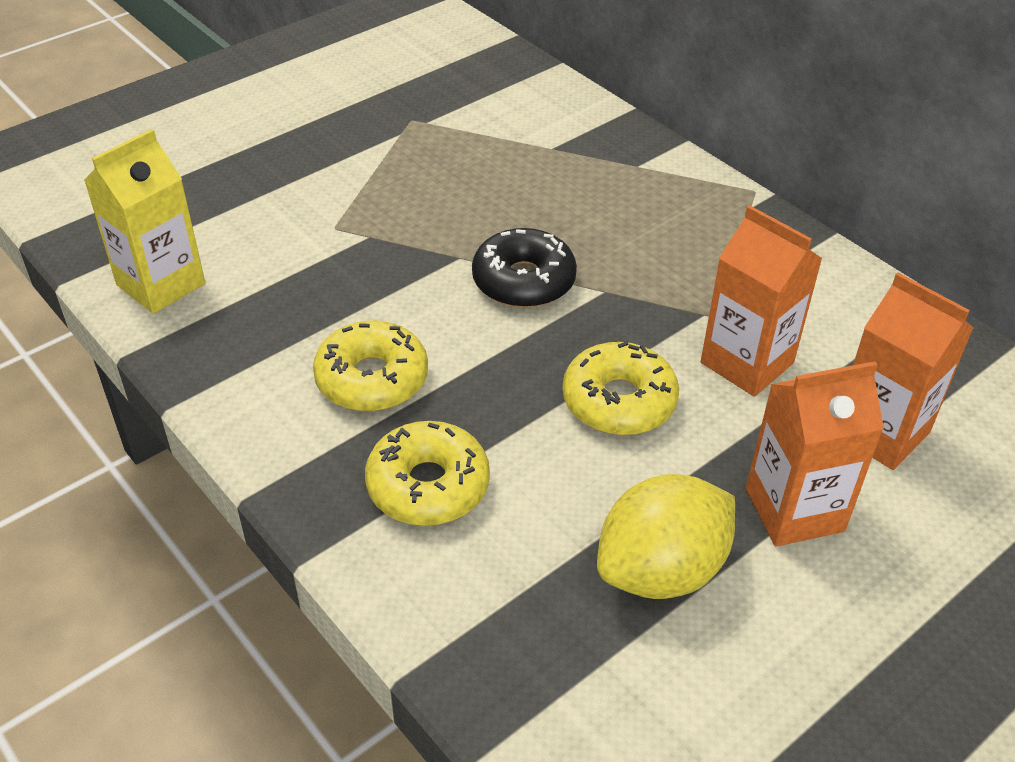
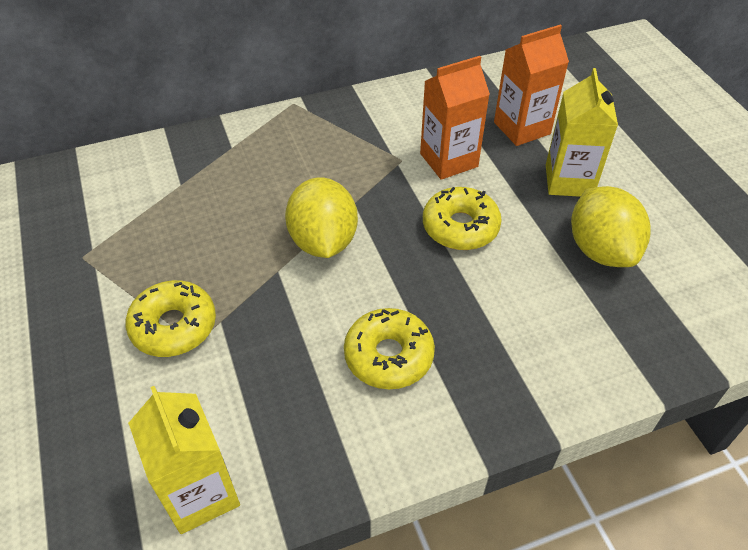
camera: 70 degrees left, 5 degrees up
(428, 485) = (505, 346): yellow donut -> yellow donut (174, 326)
(523, 281) = (323, 241): black donut -> yellow lemon
(794, 510) = (569, 180): orange carton -> yellow carton

